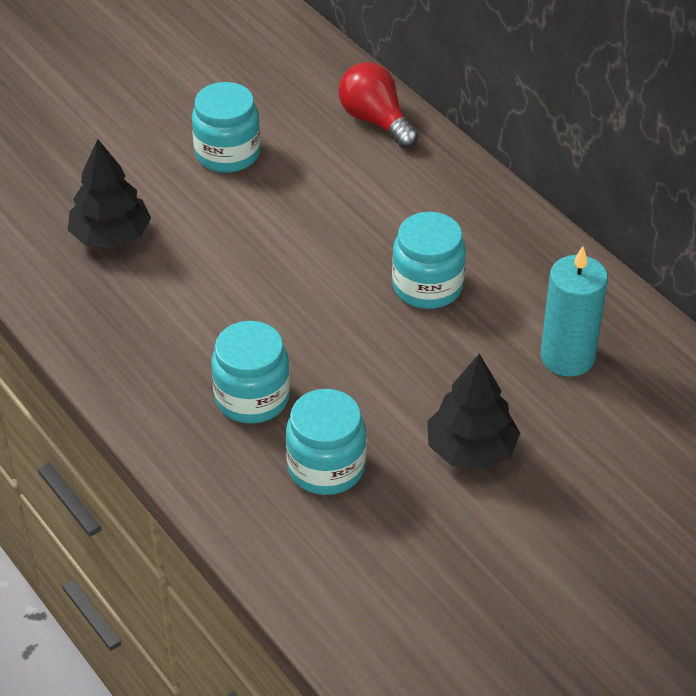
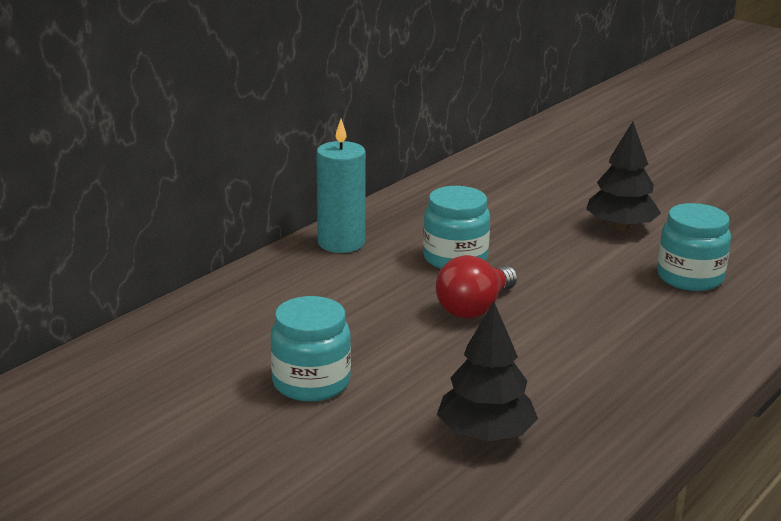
camera: 105 degrees left, 20 degrees down
(252, 398) = (646, 318): turquoise jar -> none
(376, 121) = (227, 305): red light bulb -> red light bulb (474, 308)
(567, 357) = (498, 202): turquoise candle -> turquoise candle (341, 243)

